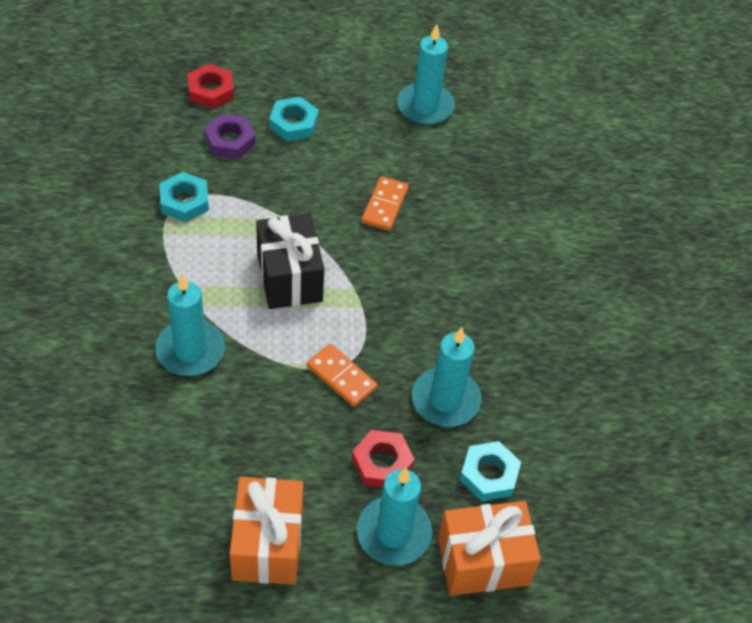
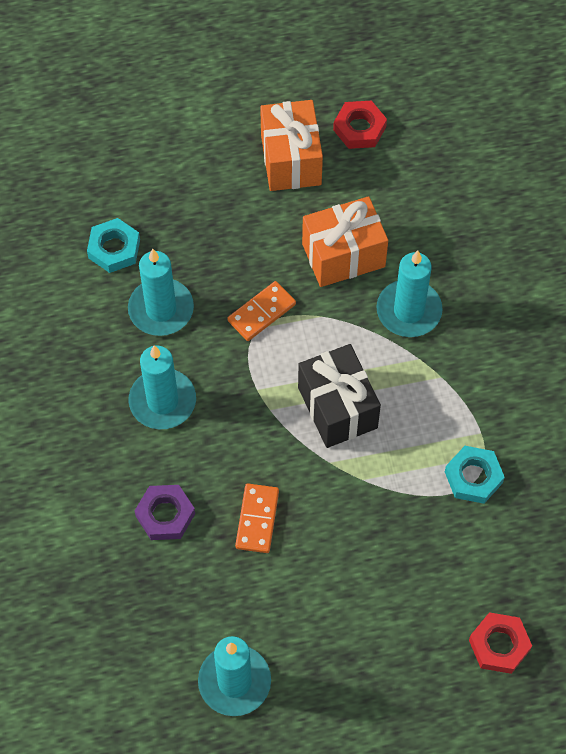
camera: 175 degrees right, 10 degrees up
(230, 141) = (452, 572): purple nut -> purple nut (165, 515)
(293, 123) = (387, 616): turquoise nut -> none
(341, 377) = (262, 313): orange domino -> orange domino turned 75 degrees counterclockwise
(382, 463) = (209, 241): red nut -> red nut (359, 128)
(393, 533) = (190, 186): turquoise candle -> turquoise candle (162, 401)
(483, 561) = (112, 178): orange gift -> orange gift (343, 255)

